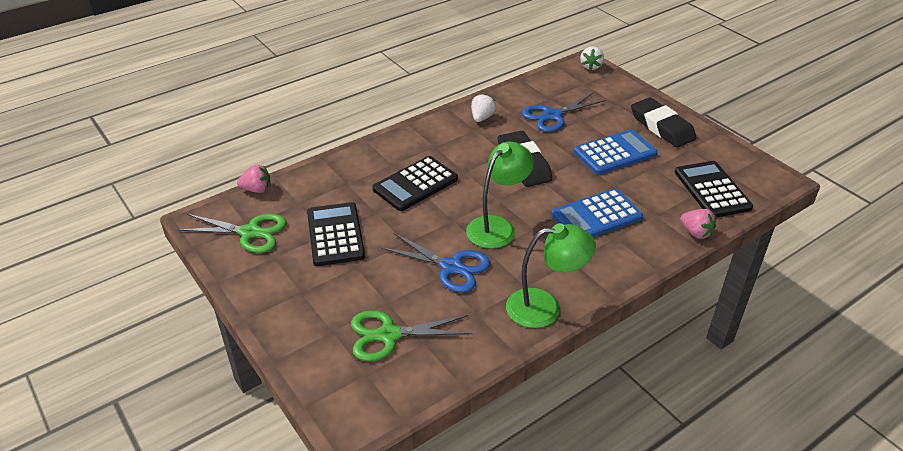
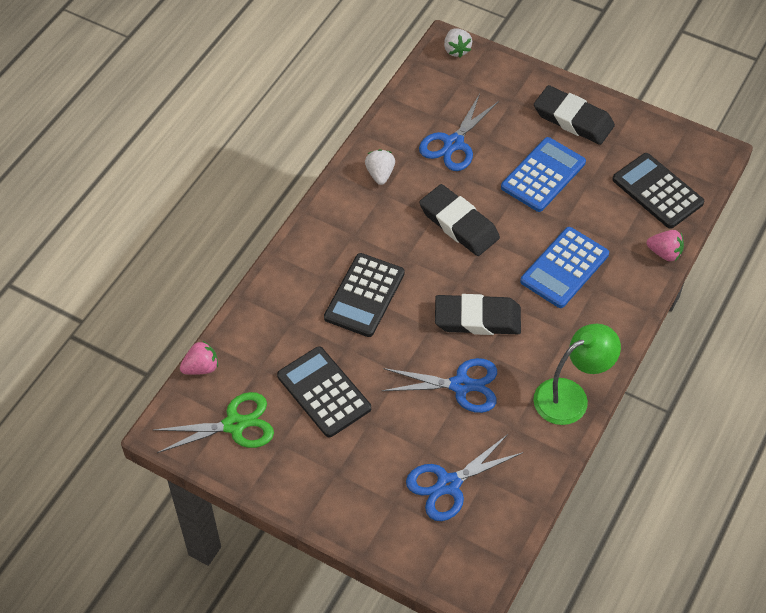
camera: 25 degrees left, 15 degrees up
(389, 335) = (448, 484): green scissors -> blue scissors
(497, 226) = (477, 318): green lamp -> black eraser

